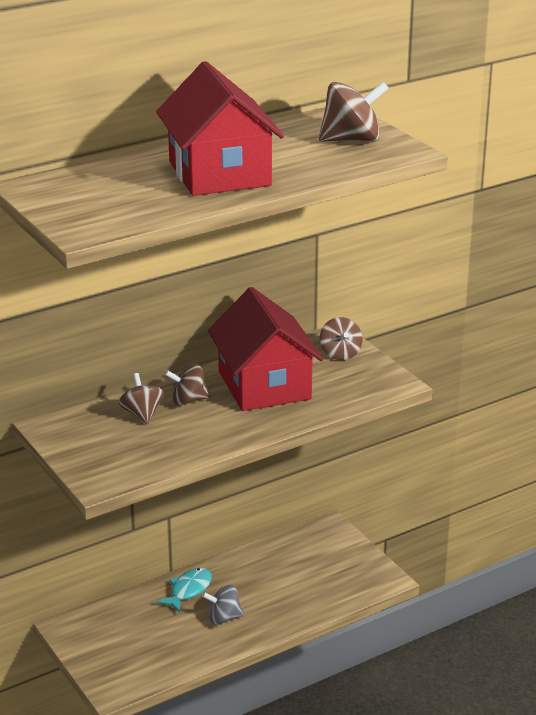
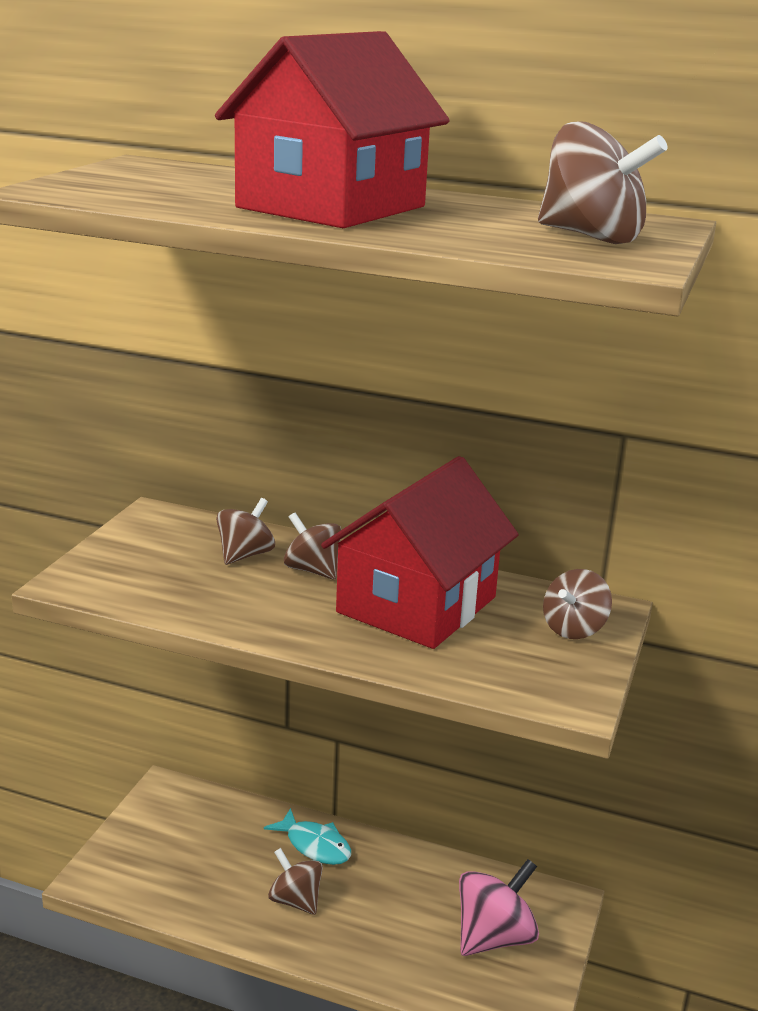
camera: 50 degrees right, 5 degrees down
(188, 590) = (315, 845): turquoise fish -> turquoise fish turned 45 degrees clockwise
(223, 618) = (295, 900): grey spinning top -> brown spinning top
(327, 562) = (494, 937): none -> pink spinning top

